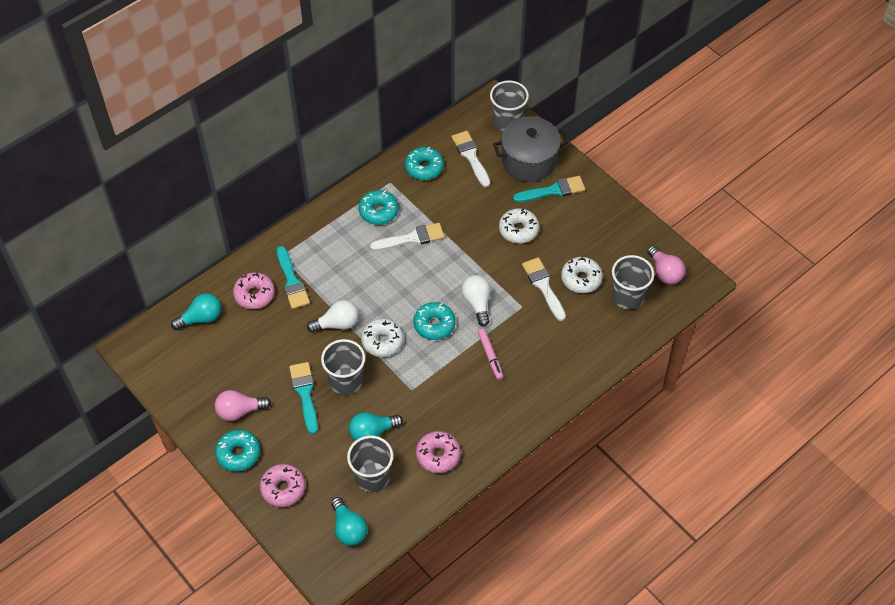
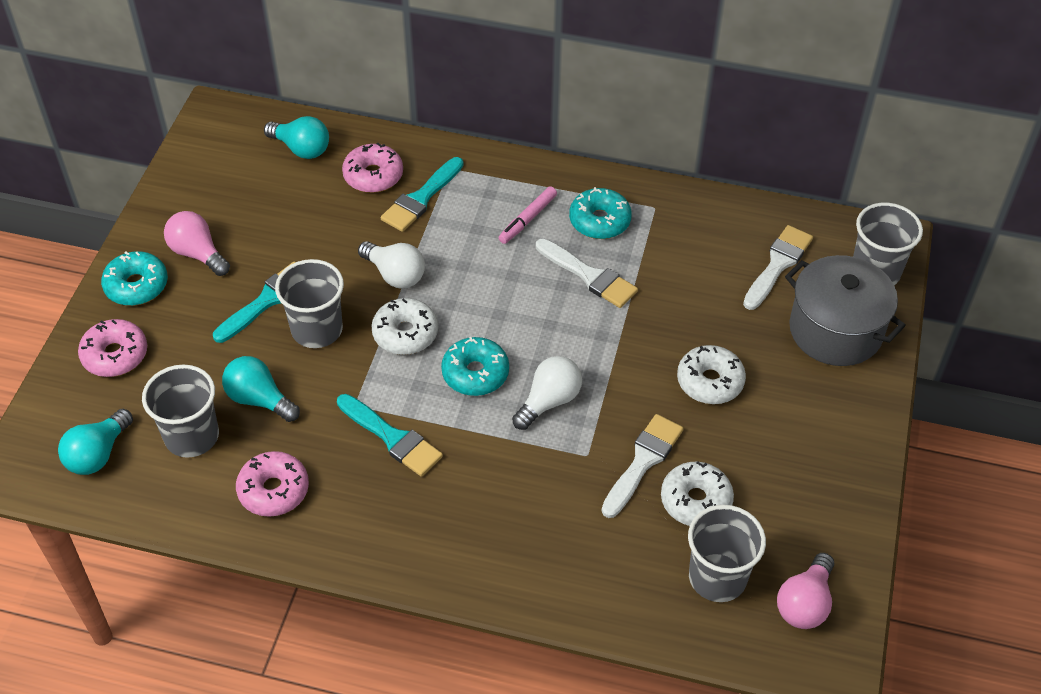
camera: 55 degrees right, 5 degrees down
(424, 167) = (711, 228): turquoise donut -> none
(490, 356) = (475, 463): pink marker -> pink marker (528, 219)
(553, 190) = (814, 385): turquoise brush -> turquoise brush (392, 438)

